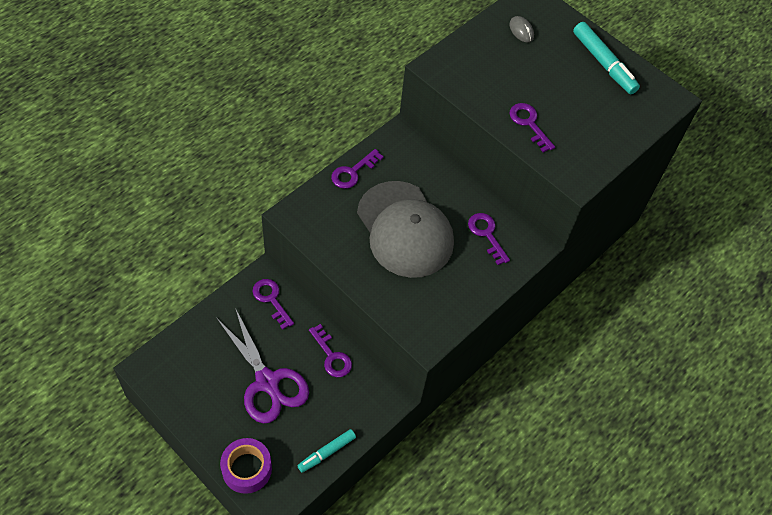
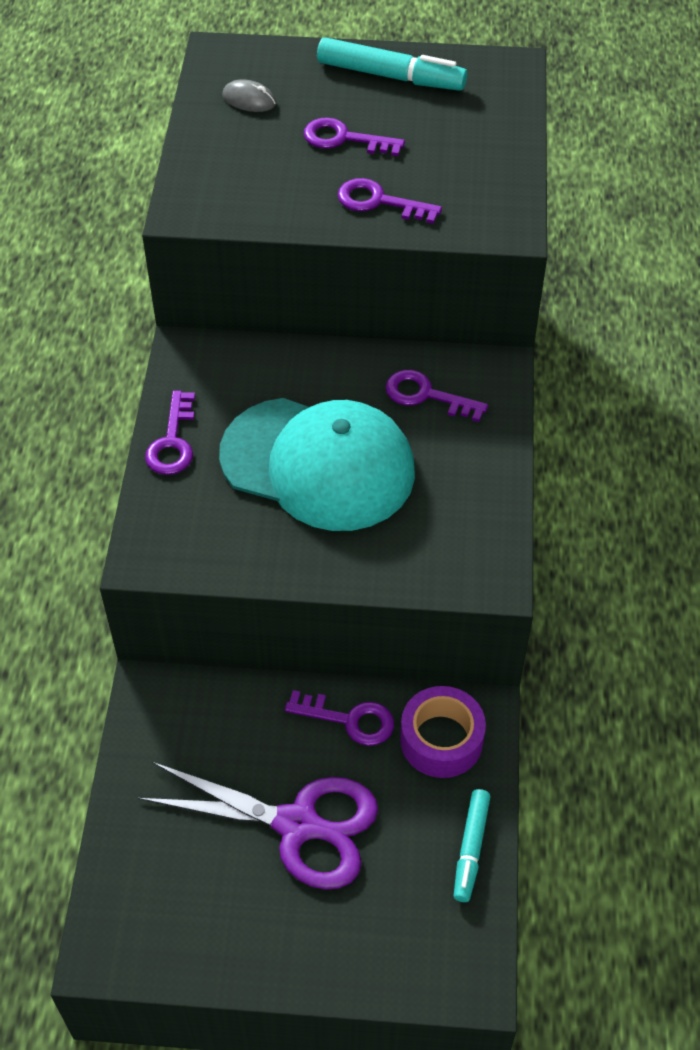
camera: 35 degrees left, 5 degrees down
(247, 469) = (389, 963): purple tape -> purple tape (441, 740)
(271, 300) = (192, 713): purple key -> purple key (344, 139)
(405, 229) = (318, 464): grey cap -> turquoise cap

